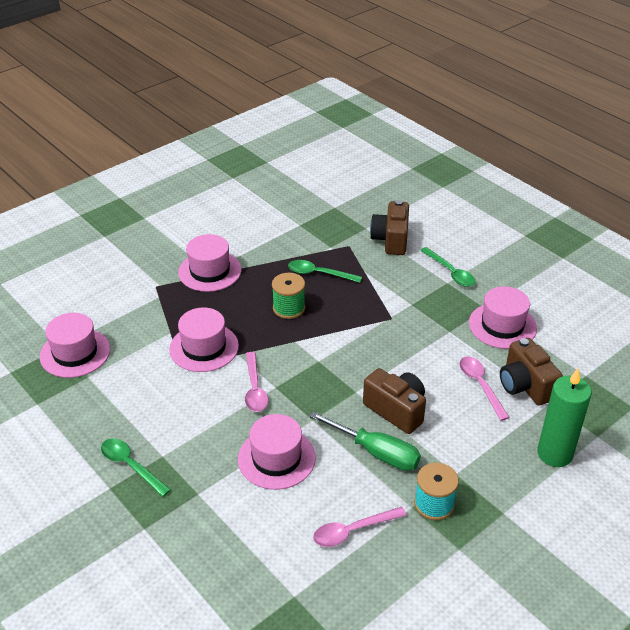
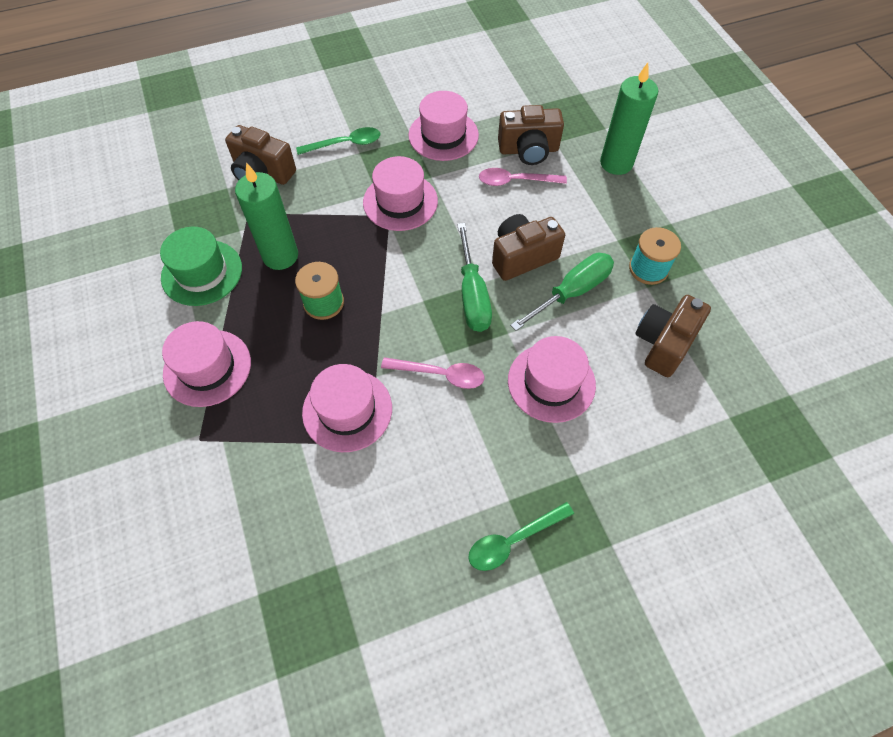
camera: 70 degrees left, 20 degrees up
(75, 353) = (281, 574): pink hat -> pink hat (400, 202)
(284, 242) = (202, 272): none -> green hat
(319, 274) = (280, 256): green spoon -> green candle
(339, 388) = (472, 294): none -> green screwdriver
(353, 531) = (664, 343): pink spoon -> brown camera

